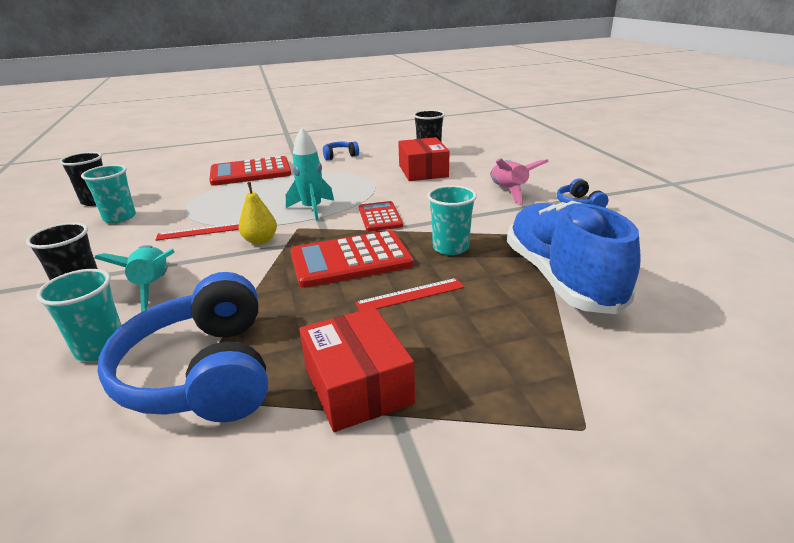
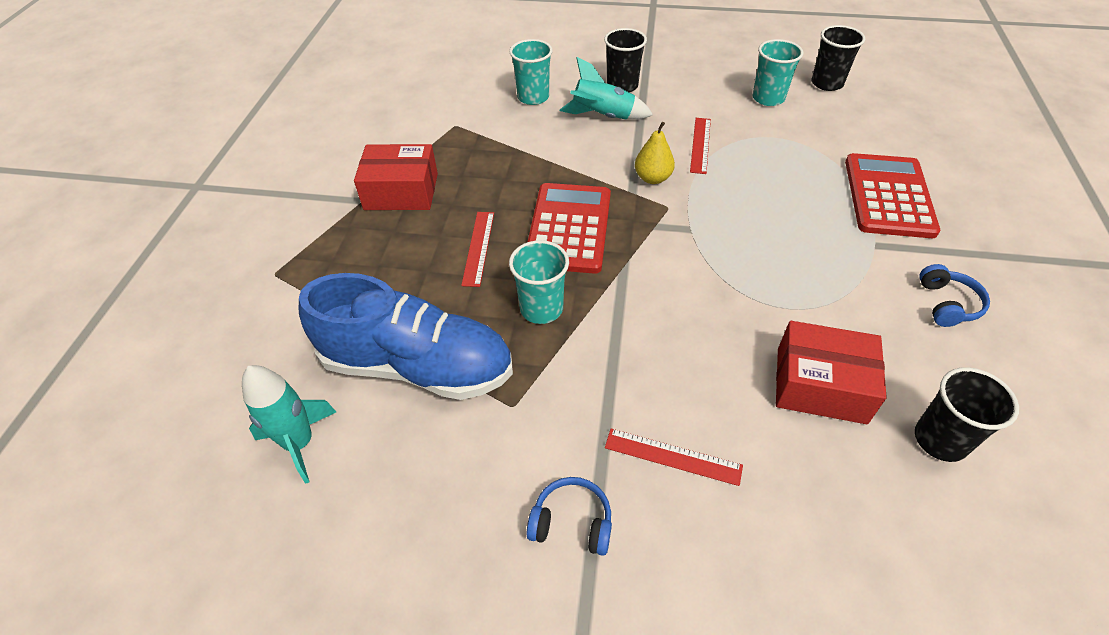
camera: 115 degrees right, 20 degrees up
(203, 372) = (472, 134): blue headphones -> none
(312, 209) = (718, 227): turquoise rocket -> turquoise rocket (299, 443)
(380, 217) = (659, 278): red calculator -> none
(509, 191) = (672, 457): pink rocket -> red ruler

